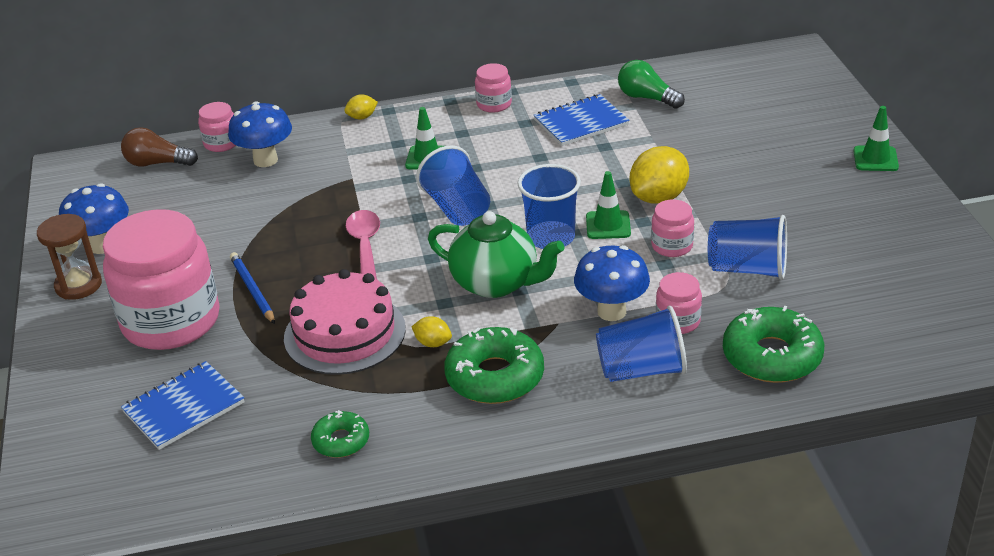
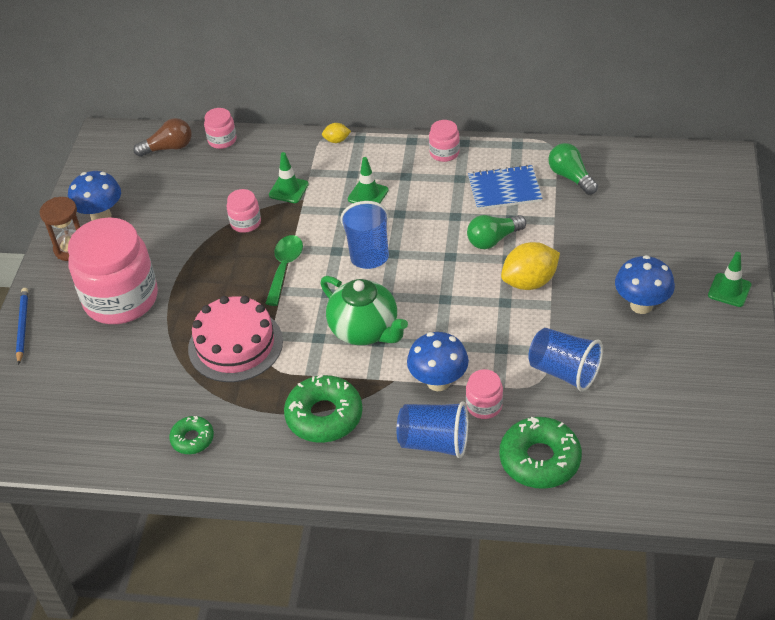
camera: 20 degrees right, 10 degrees up
(157, 163) = (168, 148): brown light bulb -> brown light bulb turned 135 degrees clockwise
(184, 407) = (100, 378): blue notebook -> none
(253, 290) = (188, 287): blue pencil -> blue pencil (23, 326)
(265, 160) = (247, 165): blue mushroom -> blue mushroom (641, 305)
(365, 245) = (285, 267): pink spoon -> green spoon
(433, 343) = (293, 372): yellow lemon -> none
(551, 238) = (426, 298): blue cup -> none
(595, 169) = (493, 239): none -> green light bulb
(608, 225) = (476, 298): green traffic cone -> green traffic cone (288, 190)
(672, 246) = (515, 332): pink jar -> pink jar (245, 223)

